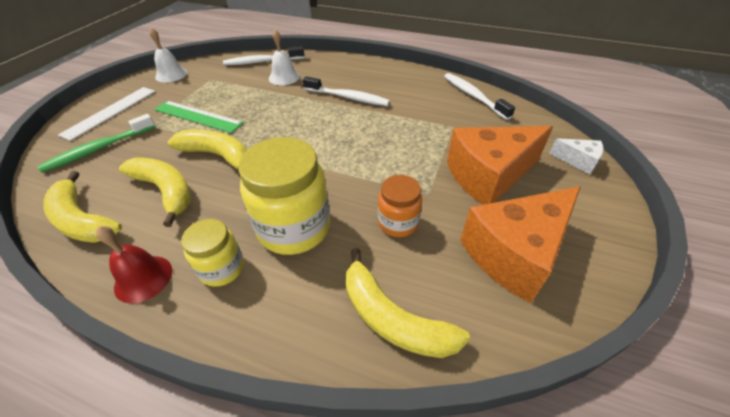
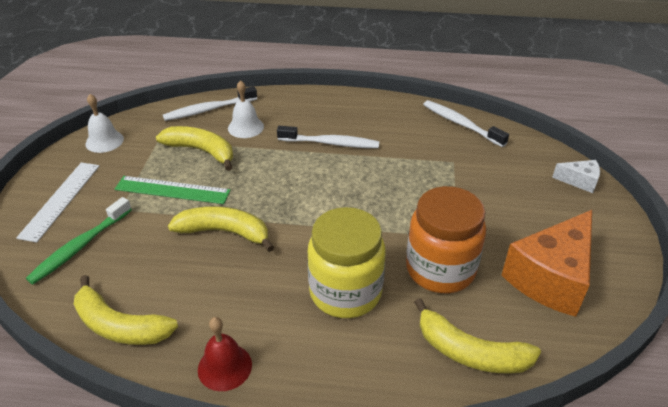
camera: 15 degrees left, 5 degrees down
(166, 191) = (191, 279): yellow banana -> yellow banana (201, 151)
(222, 268) = (297, 342): yellow jar -> none
(398, 223) = (440, 269): orange jar -> orange jar, size x1.78
(488, 176) = (505, 209): orange cheese -> none

